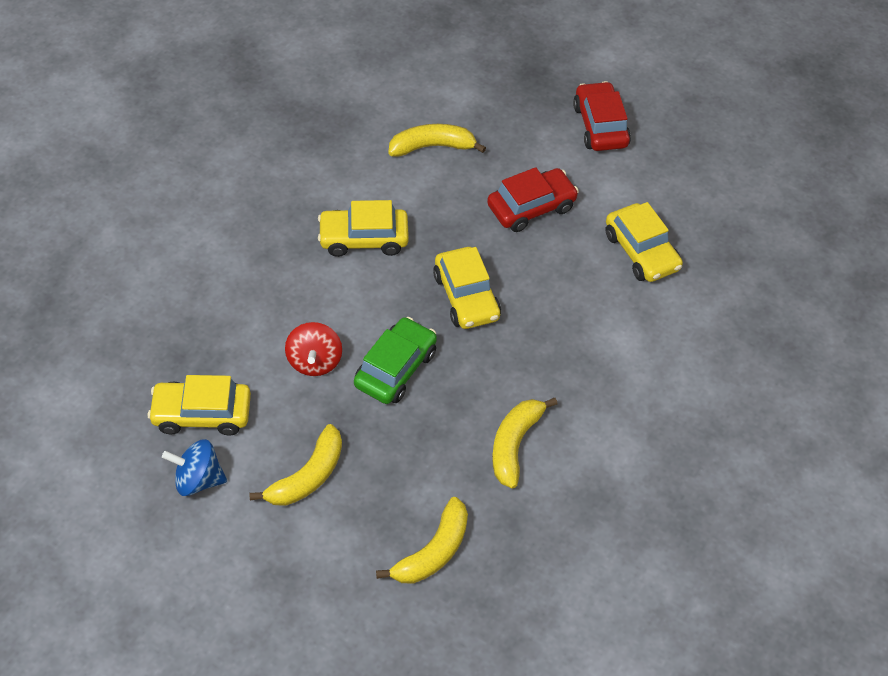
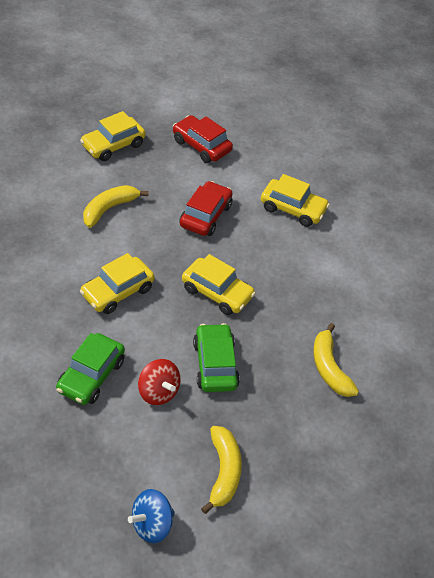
camera: 40 degrees left, 5 degrees down
(202, 414) = (113, 476): yellow car -> yellow car (113, 145)
(265, 307) = (91, 376): none -> green car
(433, 551) = (344, 467): yellow banana -> none

